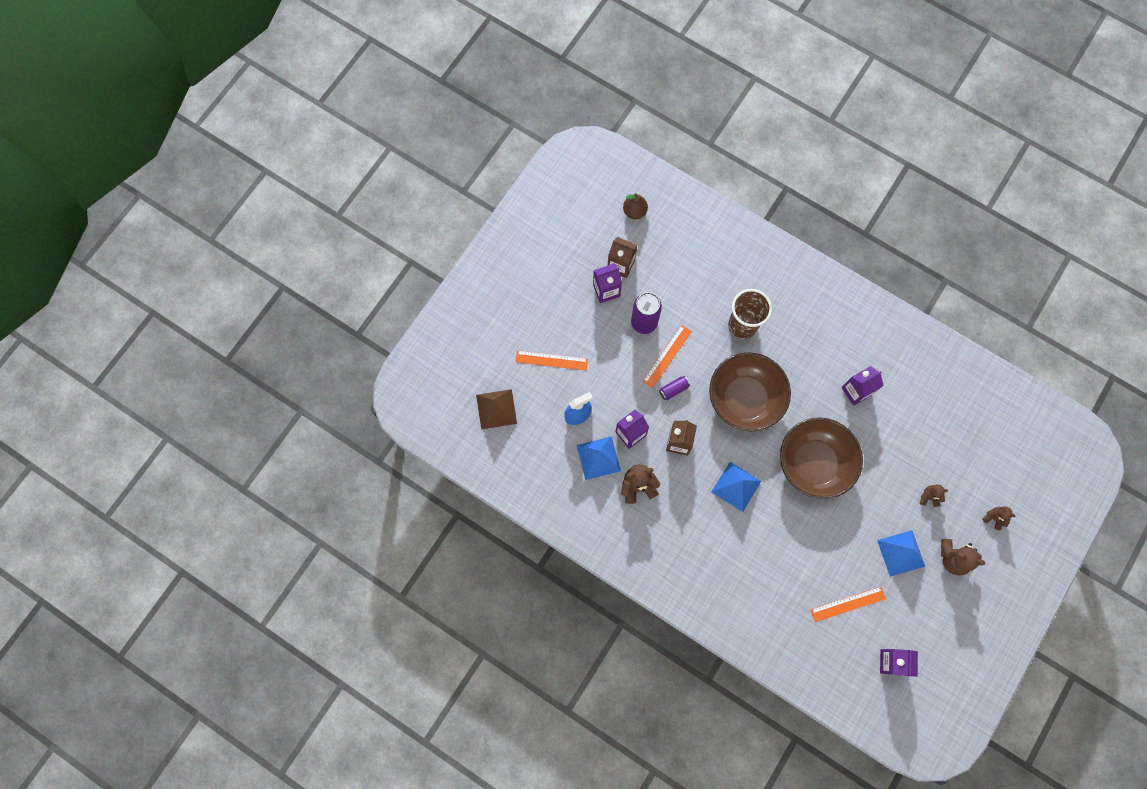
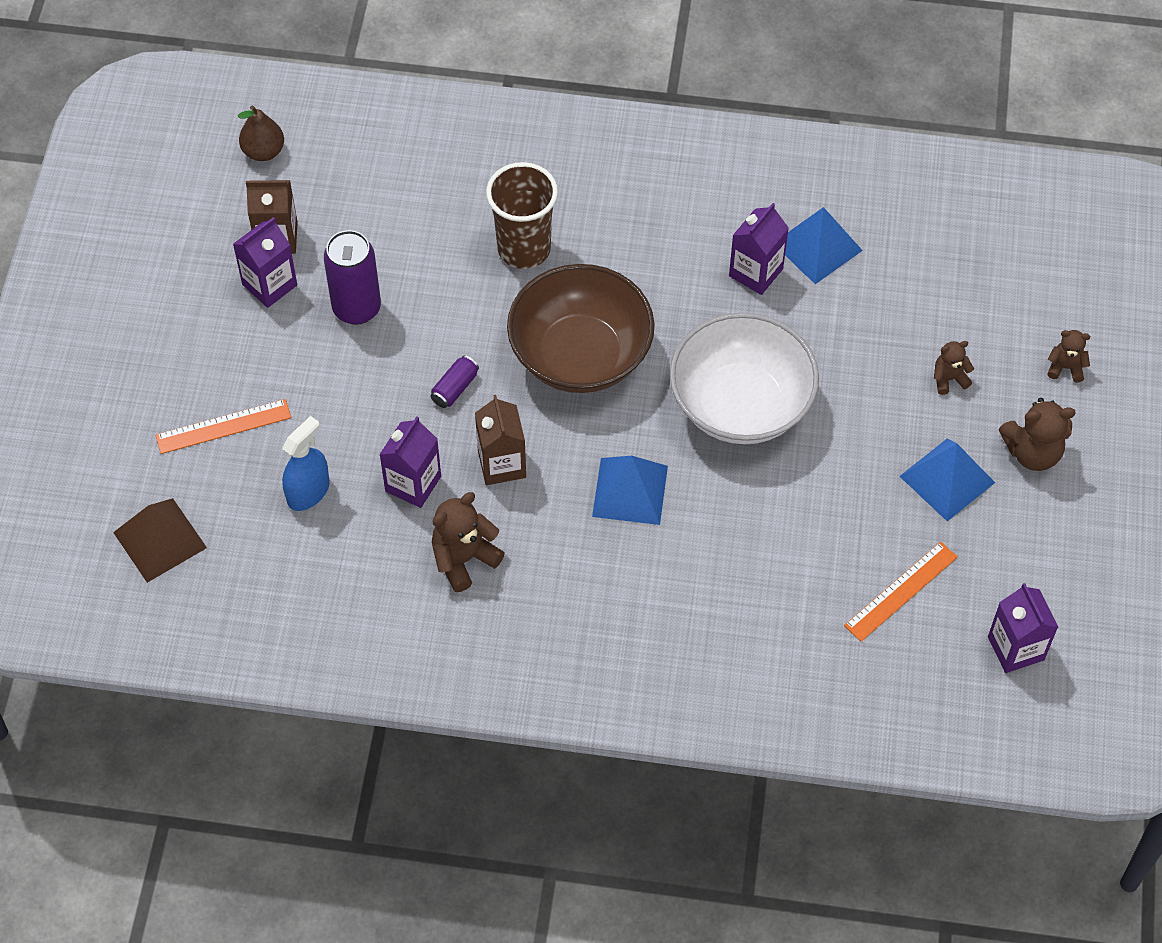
camera: 25 degrees left, 15 degrees down
(598, 457) = (375, 543): blue pyramid -> blue pyramid (817, 246)
(667, 356) = (420, 343): orange ruler -> none
(814, 463) = (741, 405): brown bowl -> white bowl

